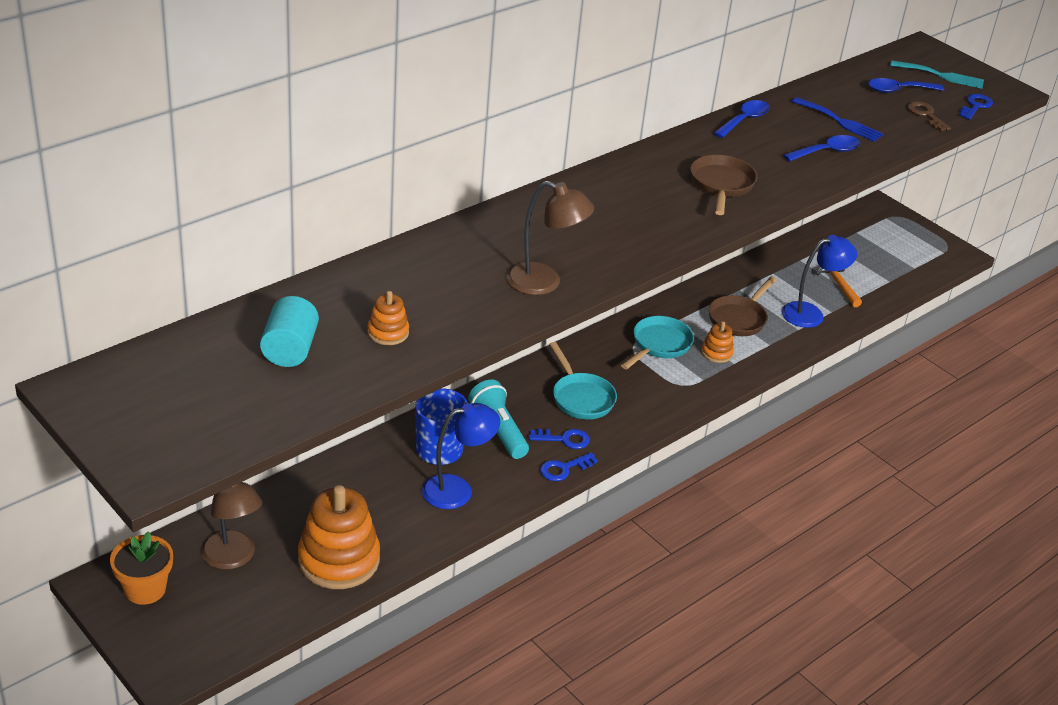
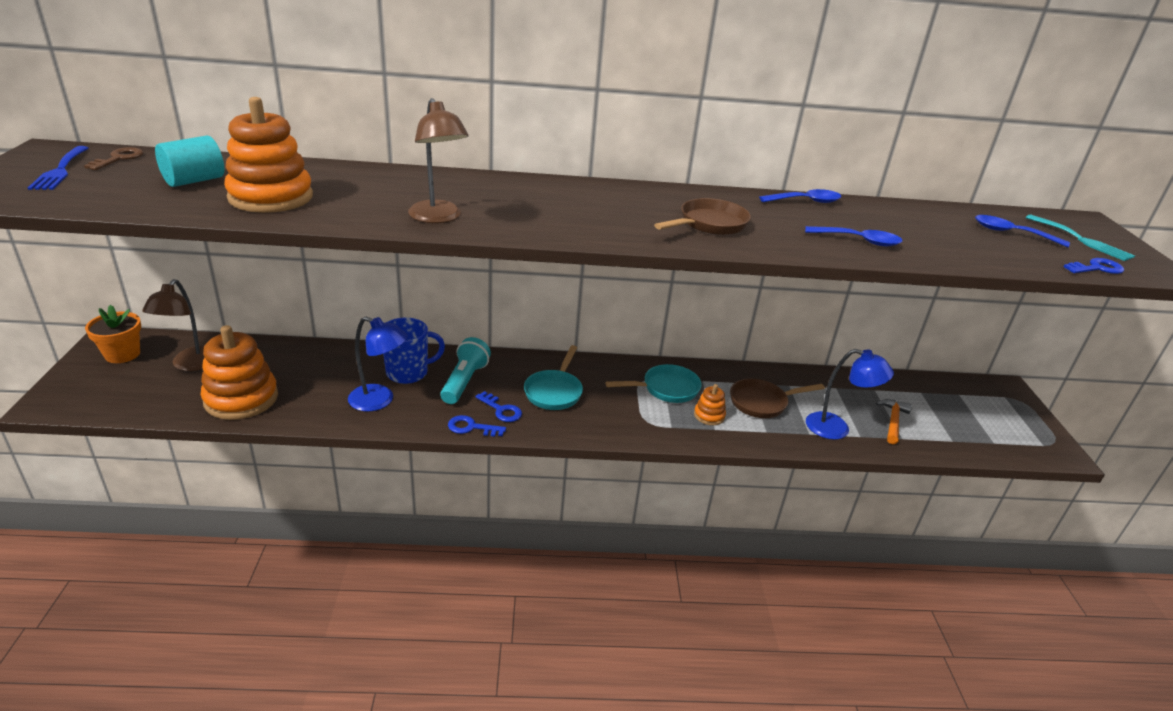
camera: 40 degrees right, 5 degrees down
(388, 332) = (271, 197): orange stacking toy -> orange stacking toy, size x2.11
(840, 121) = (908, 230): blue fork -> blue fork (60, 171)
(926, 115) = (1020, 255): brown key -> brown key (119, 159)

